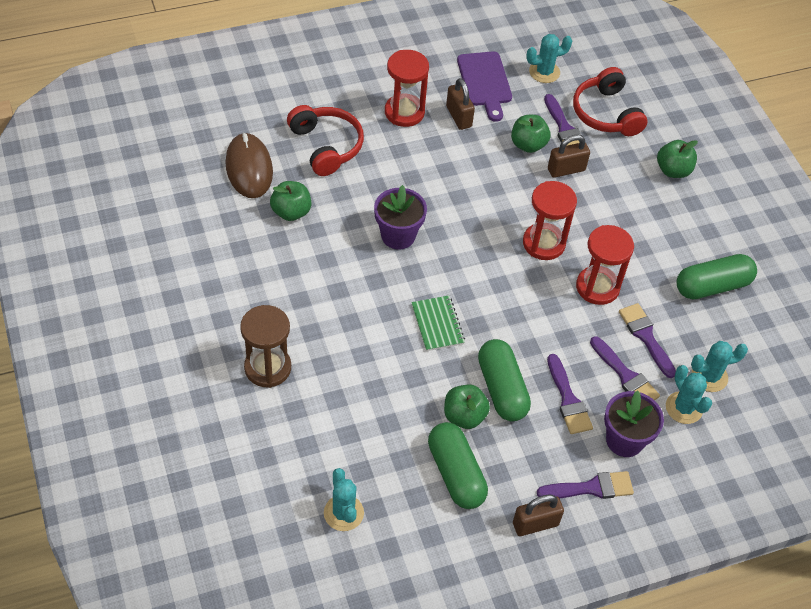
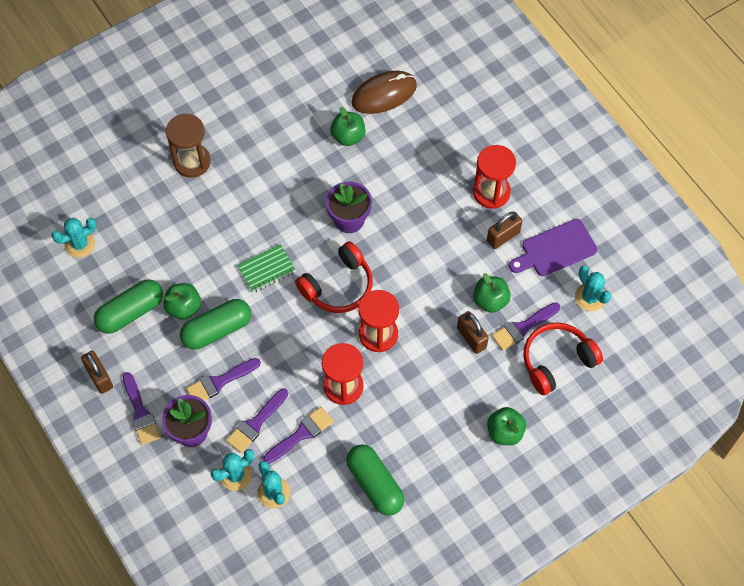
camera: 80 degrees right, 10 degrees up
(326, 146) = (429, 143): red headphones -> red headphones (338, 286)

